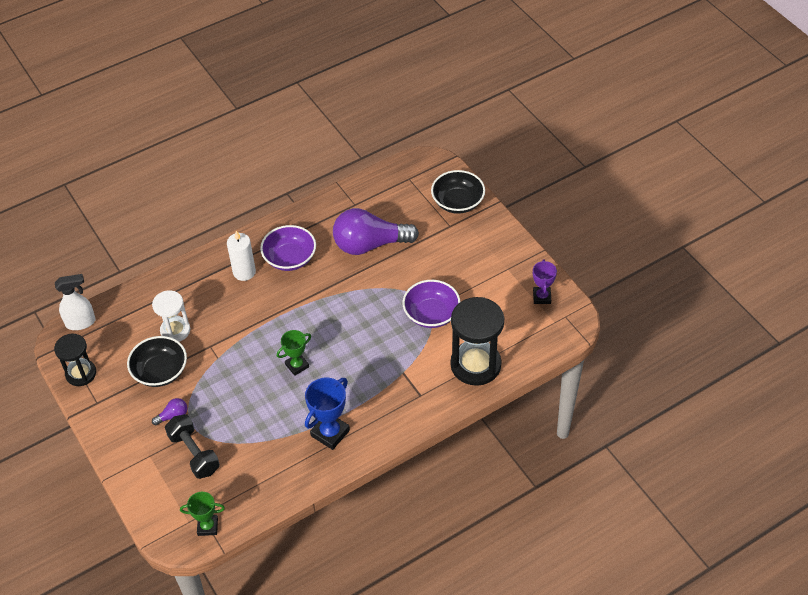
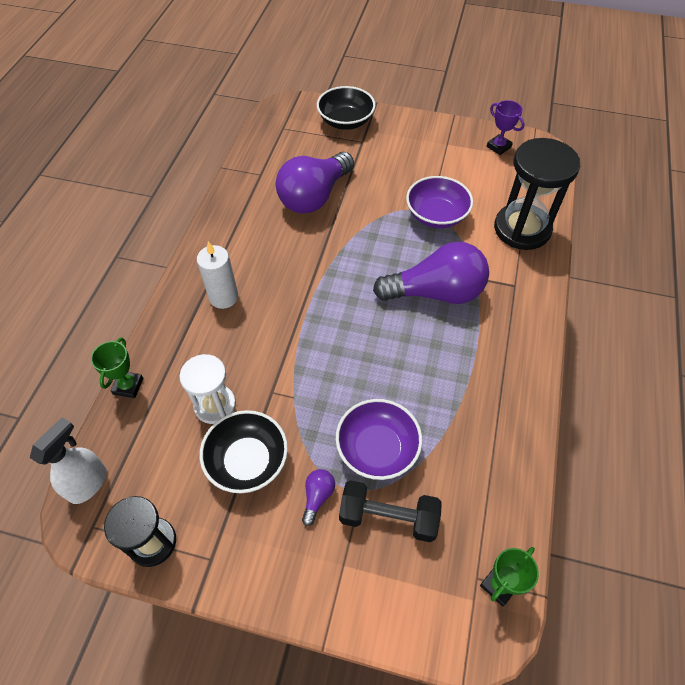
camera: 45 degrees left, 5 degrees up
(290, 258) = (255, 255): purple bowl -> purple bowl (377, 449)
(297, 365) = (380, 343): green trophy -> green trophy (128, 386)
(330, 433) = (487, 380): blue trophy -> none
(366, 362) = (436, 292): none -> purple light bulb

